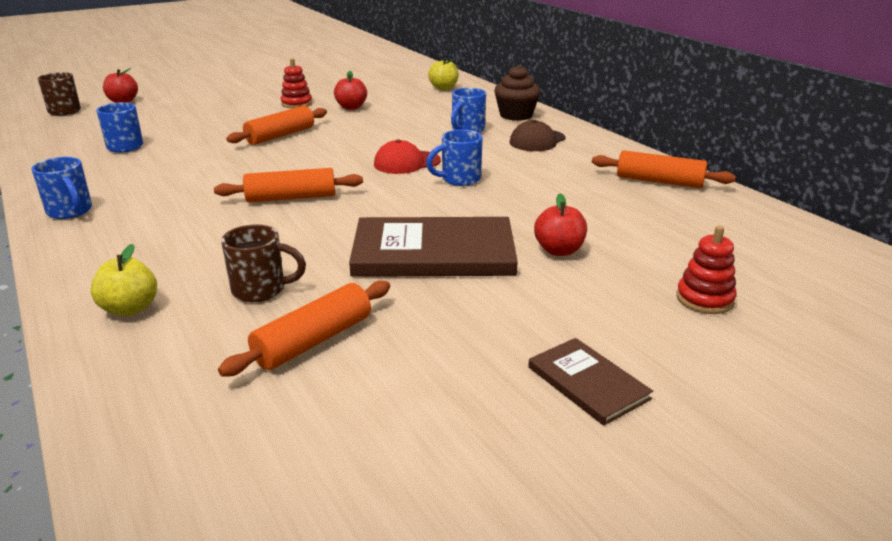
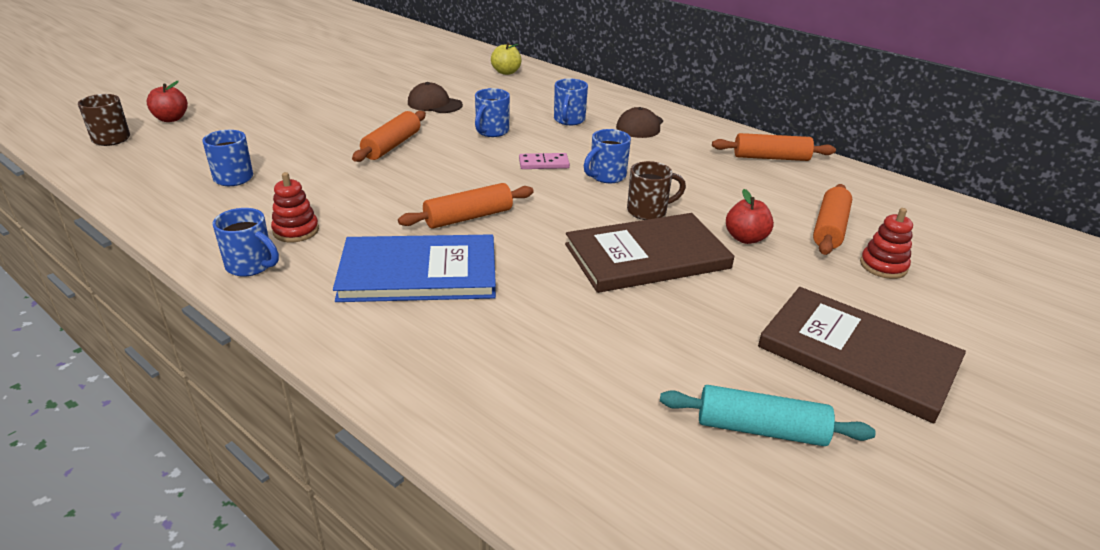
camera: 20 degrees left, 5 degrees up
(130, 308) = (424, 363): yellow apple -> none
(201, 236) = (418, 272): none -> blue book
(261, 290) = (530, 321): brown mug -> brown mug (648, 211)
(296, 104) = (373, 104): red stacking toy -> red stacking toy (296, 231)
(313, 341) = (620, 362): orange rolling pin -> orange rolling pin (829, 229)
(351, 107) = (434, 104): red apple -> brown cap
(382, 133) = (491, 131): none -> blue mug
(401, 433) = (760, 429): none -> turquoise rolling pin
(406, 163) = (544, 163): red cap -> pink domino
(516, 115) = (599, 99): brown cupcake -> none
(587, 383) = (857, 355): brown book -> brown book, size x1.95

